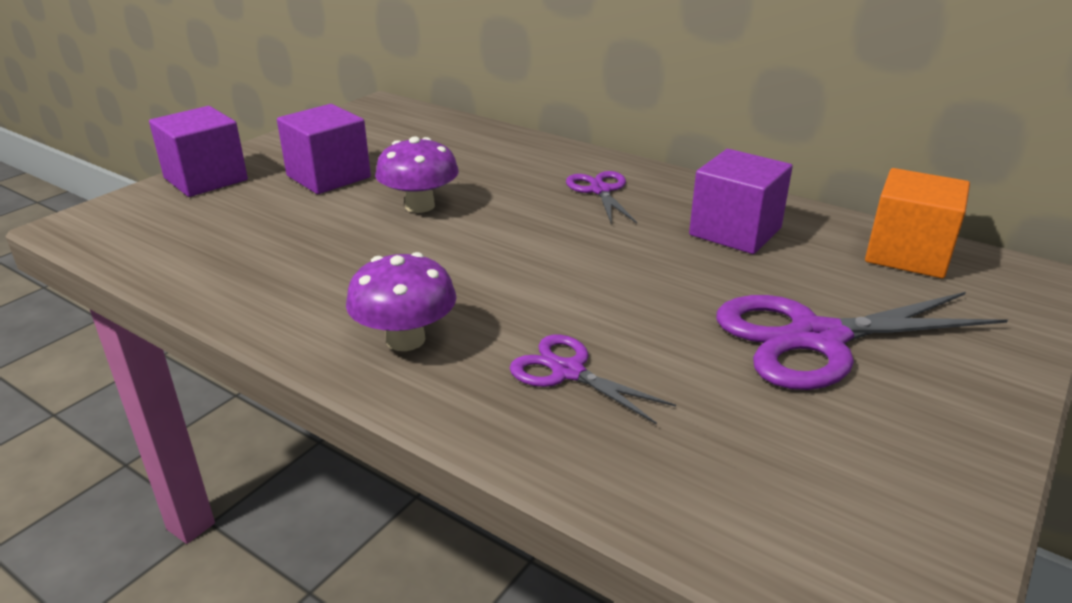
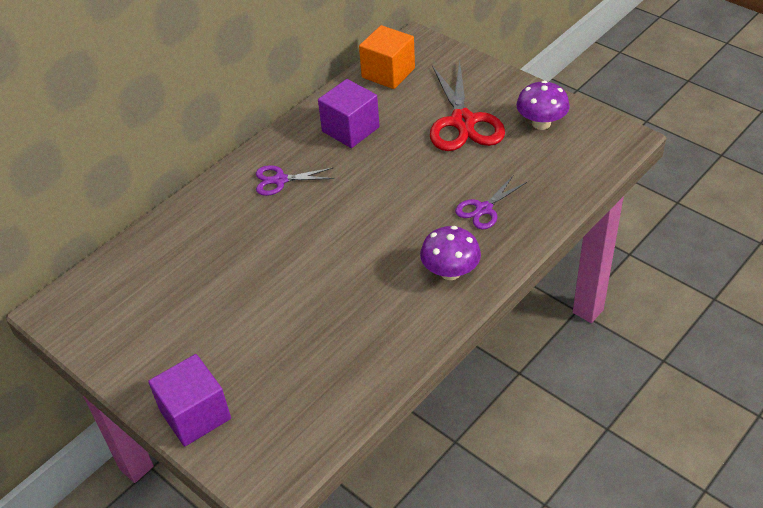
camera: 80 degrees left, 15 degrees up
(328, 177) = (214, 331): purple cube -> none
(420, 206) = (282, 272): purple mushroom -> purple mushroom (541, 123)
(817, 339) = (463, 122): purple scissors -> red scissors

